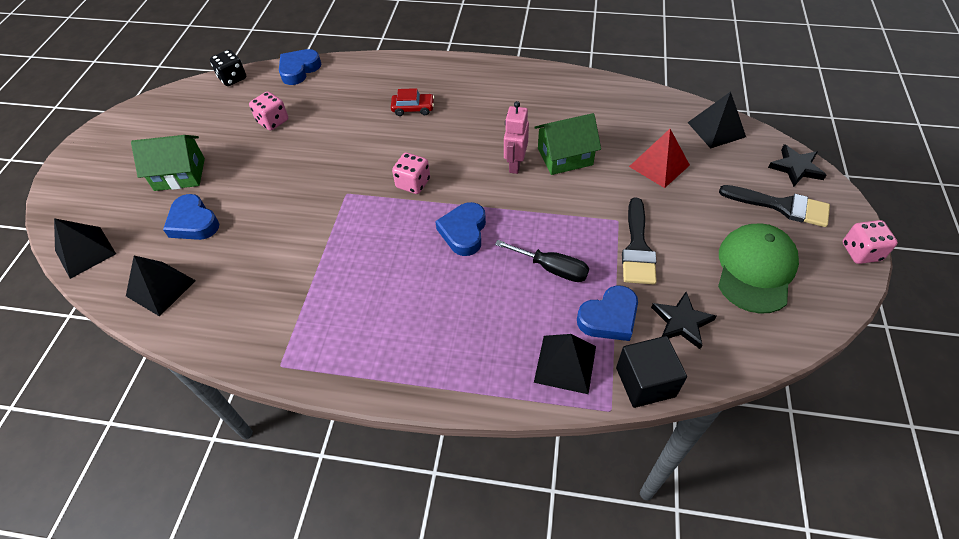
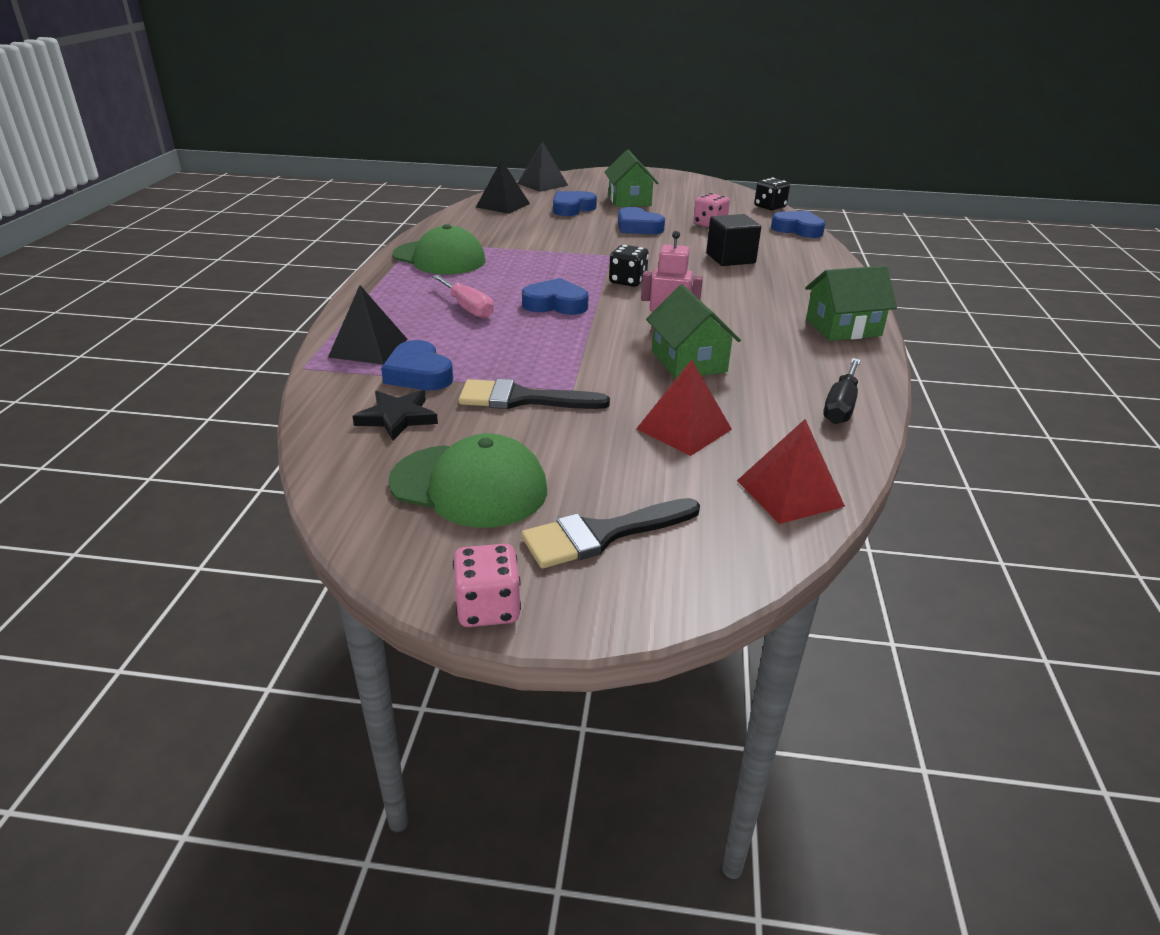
camera: 85 degrees right, 20 degrees down
(270, 171) = (638, 227): none -> blue heart
(338, 334) = (439, 258): none -> green cap
(413, 108) = (754, 279): red car -> none
(413, 183) = (627, 281): pink dice -> black dice
(473, 296) = (468, 308): none -> pink screwdriver
(503, 77) = (843, 328): none -> green house
(552, 269) = (496, 346): black screwdriver -> black screwdriver (840, 406)
(645, 382) = (326, 388): black cube -> black cube (730, 258)
(716, 129) = (790, 493): black pyramid -> red pyramid
(781, 206) = (602, 535): black brush -> black brush turned 45 degrees clockwise
(796, 168) = (705, 570): black star -> none

